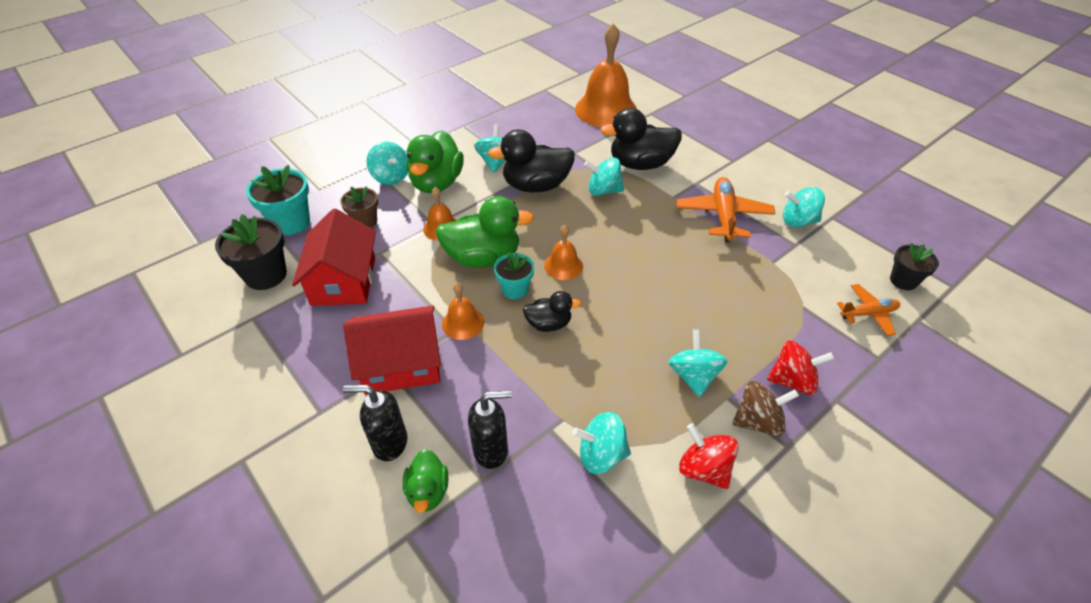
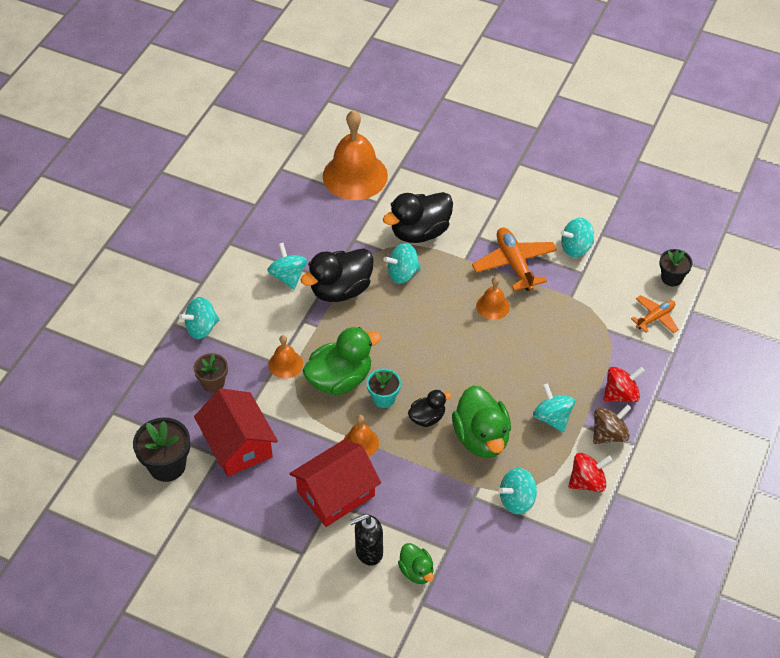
camera: 25 degrees left, 5 degrees up
(291, 222) = (146, 409): turquoise flower pot -> none
(391, 177) = (201, 328): turquoise spinning top -> turquoise spinning top turned 120 degrees clockwise
(437, 183) = (249, 319): green duck -> green duck (481, 438)
(491, 450) = (442, 528): black soap dispenser -> none
(563, 265) = (410, 362): orange bell -> orange bell (493, 306)
(703, 469) = (587, 482): red spinning top -> red spinning top turned 135 degrees clockwise

